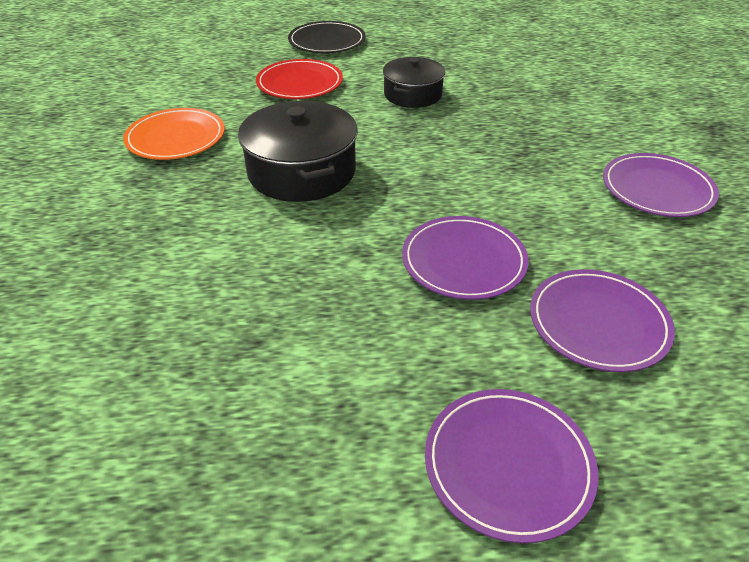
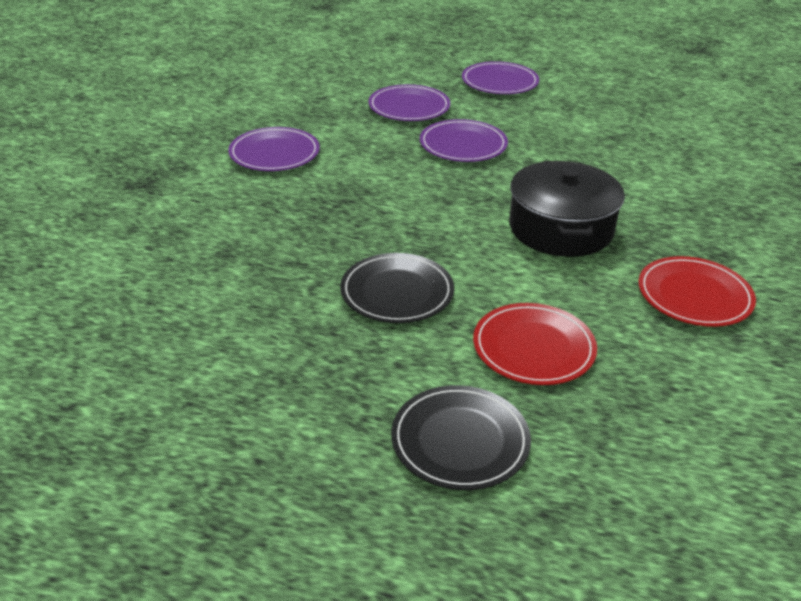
camera: 160 degrees left, 5 degrees down
(176, 138) = (694, 295): orange plate -> red plate
(413, 94) = (397, 292): black pot -> black plate

